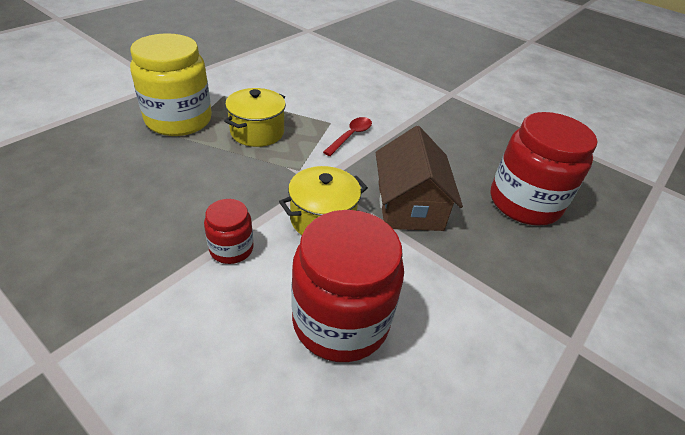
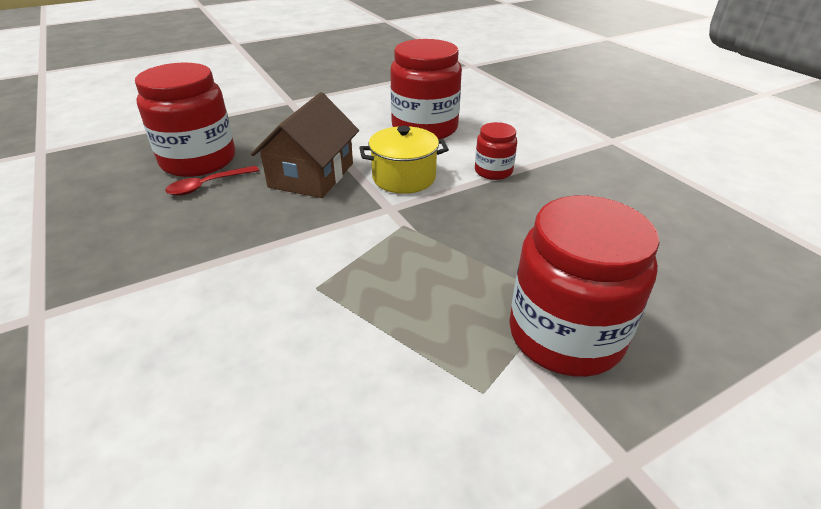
camera: 155 degrees left, 5 degrees down
(179, 120) = (565, 335): yellow jar -> red jar
(257, 132) = (438, 288): yellow pot -> none
(351, 136) = (304, 258): red spoon -> red spoon (207, 185)

